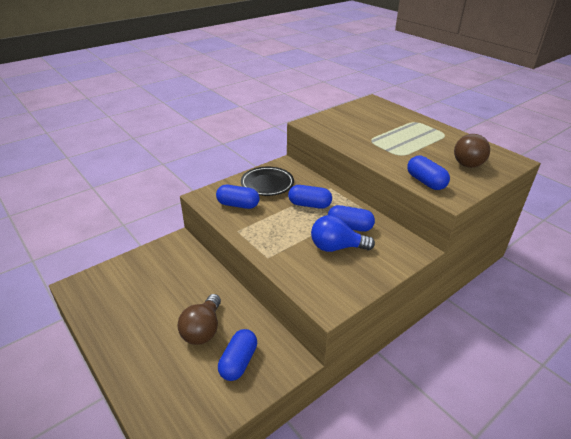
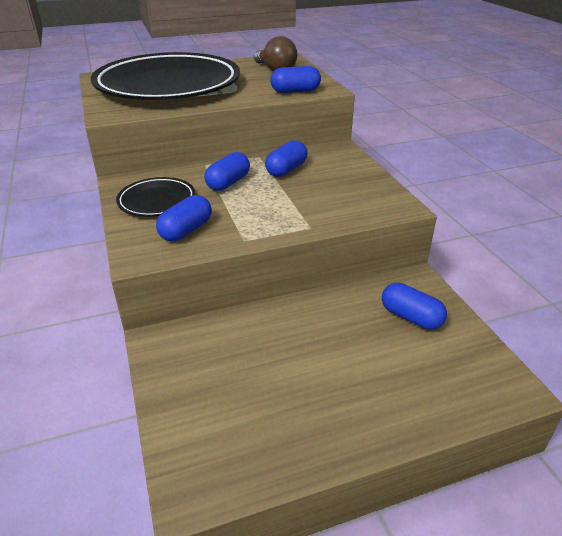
camera: 70 degrees left, 0 degrees up
(203, 329) = (352, 339): brown light bulb -> none
(336, 247) = (316, 184): blue light bulb -> none
(379, 127) = (168, 86): none -> black plate

